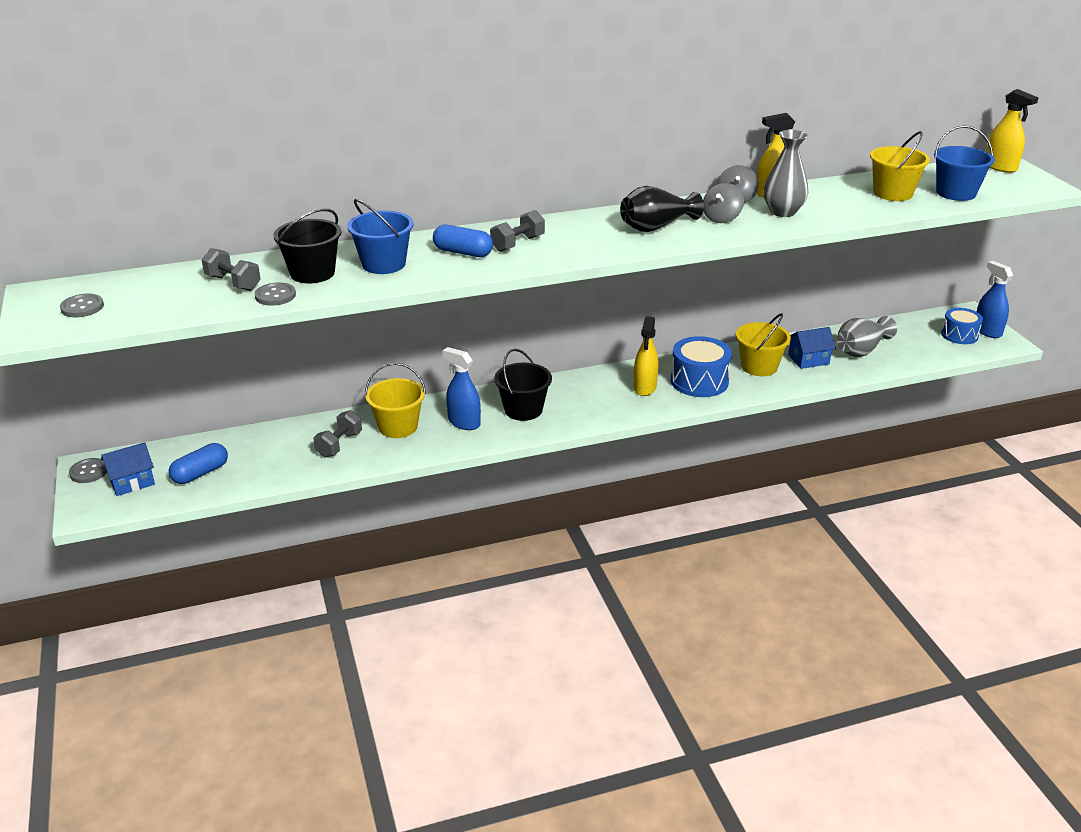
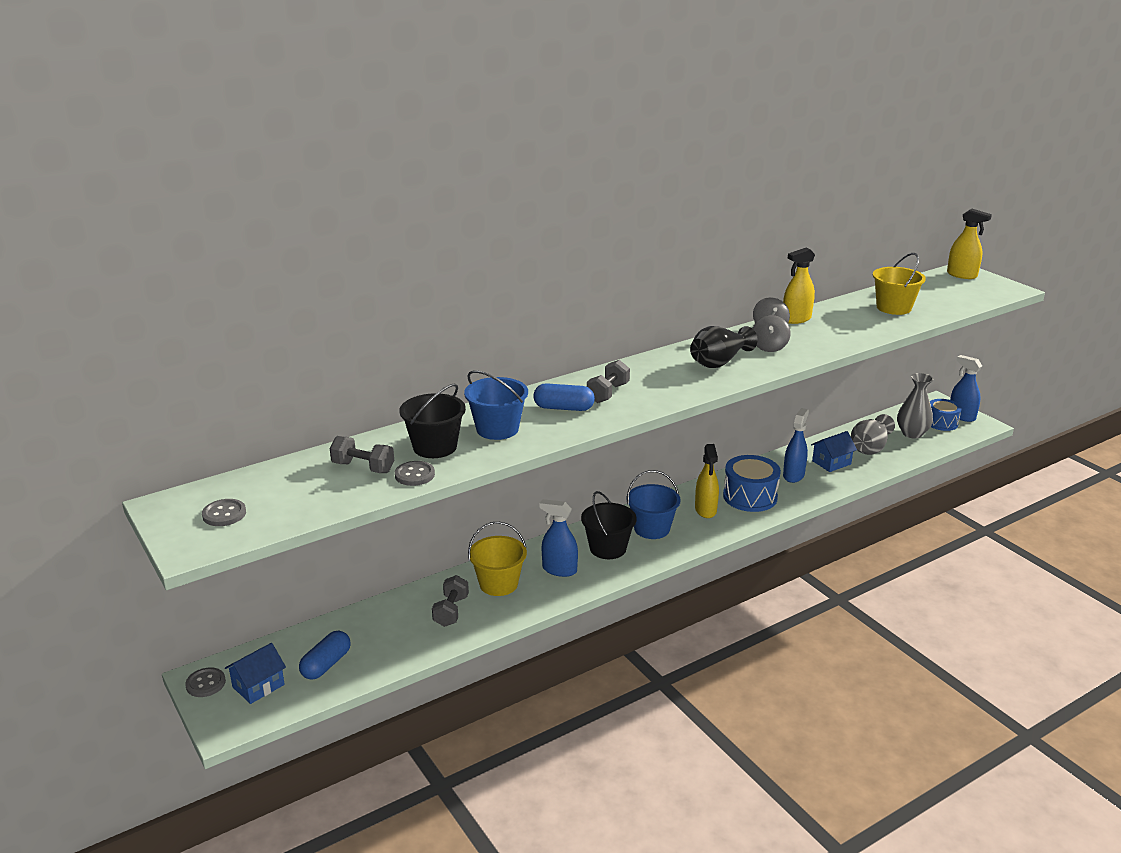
camera: 15 degrees left, 5 degrees down
(759, 367) = (793, 475): yellow bucket -> blue spray bottle
(783, 212) = (816, 335): grey vase -> grey vase (912, 433)
(956, 193) = (943, 302): blue bucket -> blue bucket (652, 529)

